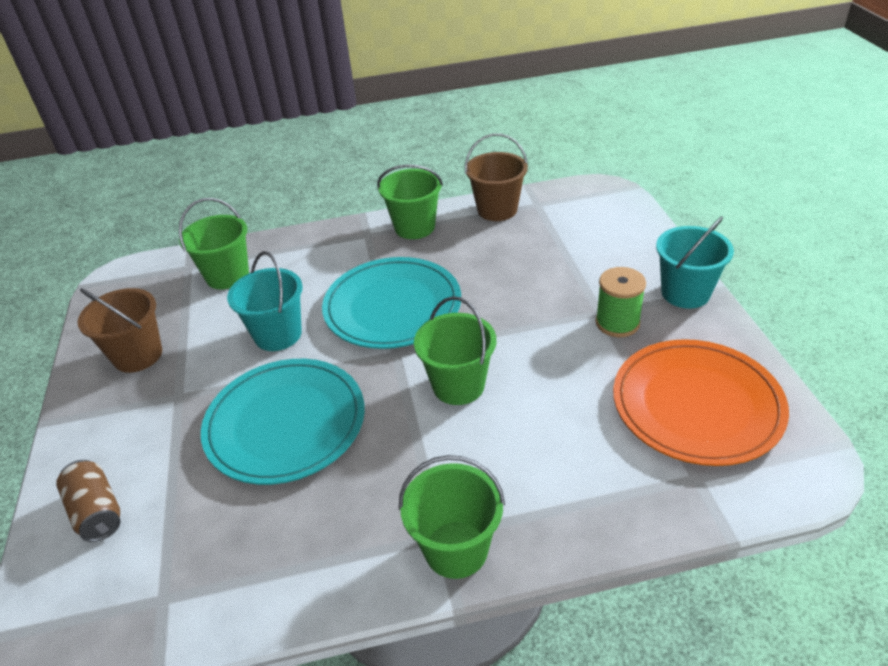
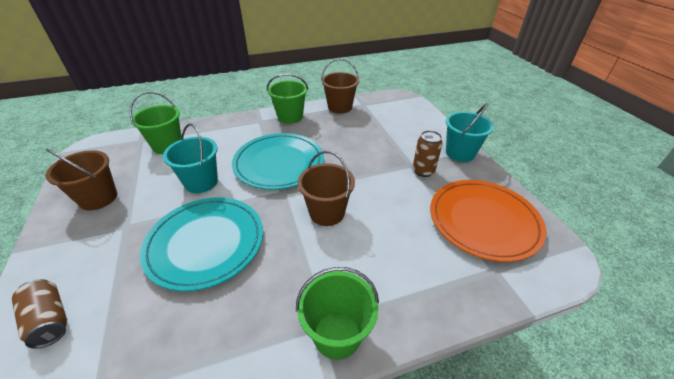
camera: 10 degrees left, 0 degrees up
(458, 385) = (327, 213): green bucket -> brown bucket
(617, 323) = (423, 171): green spool -> brown can

